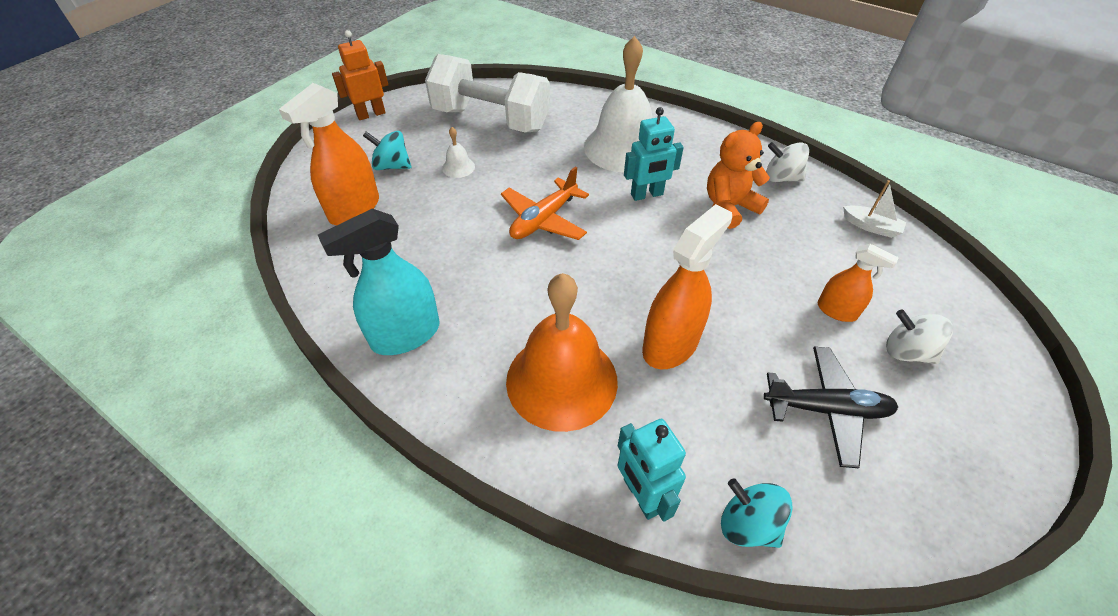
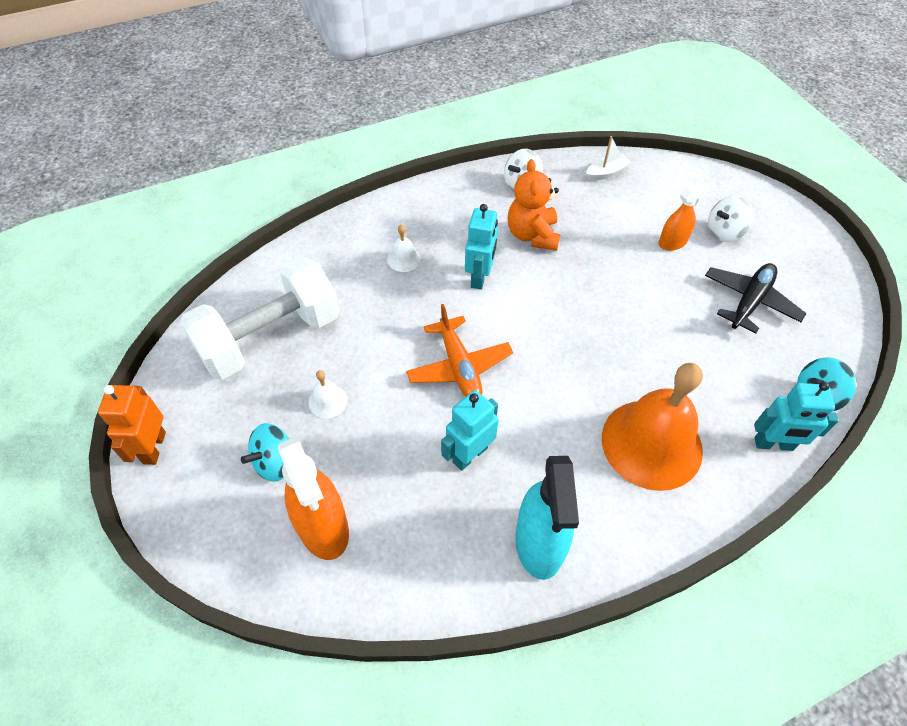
camera: 60 degrees left, 5 degrees up
(463, 259) = (469, 454): none -> turquoise robot
(623, 147) = (404, 259): white bell -> white bell, size x0.40
(670, 345) = (652, 354): orange spray bottle -> none

